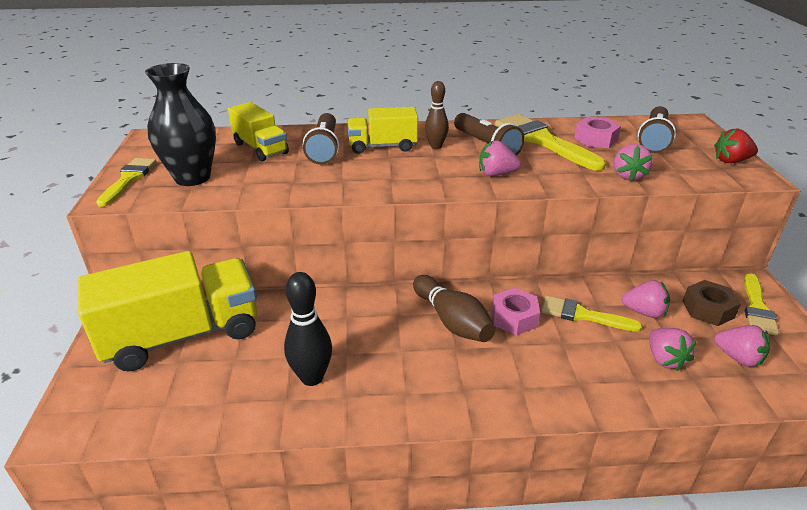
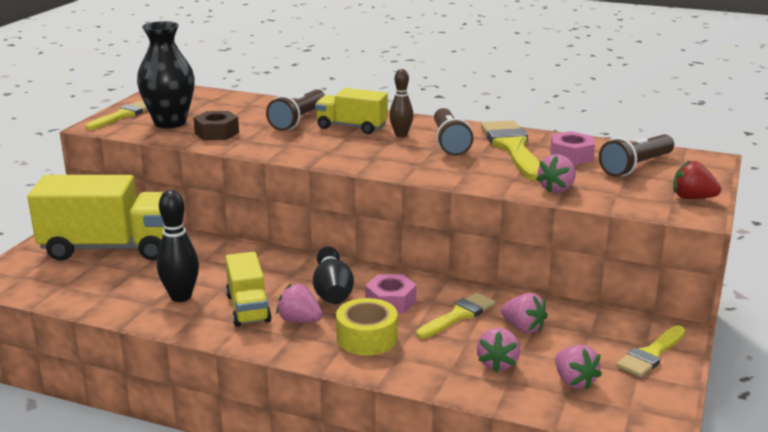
camera: 25 degrees right, 10 degrees down
(260, 148) = (245, 111): yellow truck -> yellow truck (248, 308)
(452, 321) = (332, 290): brown bowling pin -> black bowling pin
(496, 174) = (427, 165): pink strawberry -> pink strawberry (299, 320)
(534, 369) = (367, 338): none -> yellow tape
(583, 315) = (458, 315): yellow brush -> yellow brush turned 90 degrees clockwise
(708, 309) = (594, 342): brown nut -> brown nut (217, 133)

